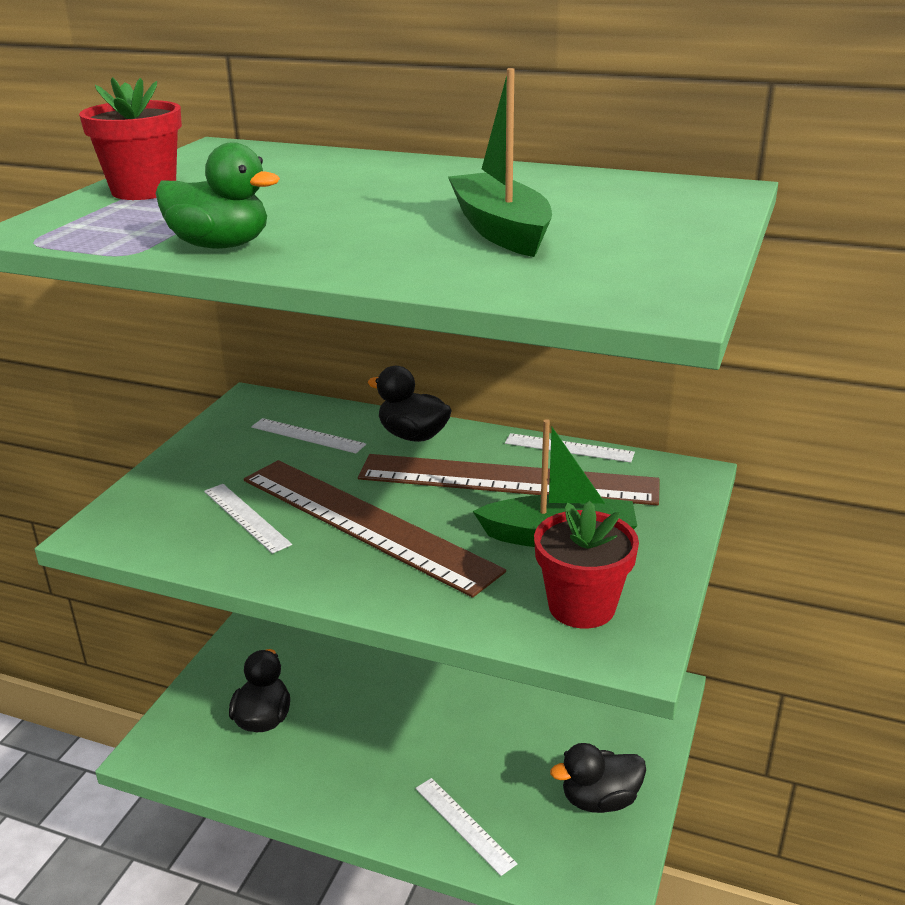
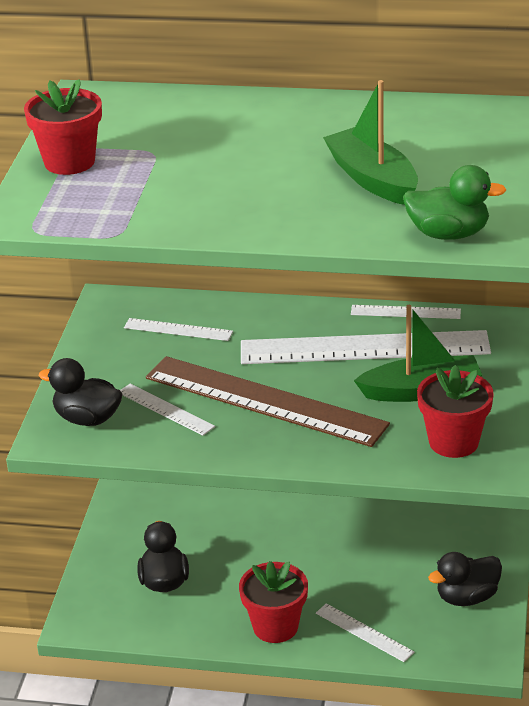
camera: 10 degrees left, 5 degrees up
(220, 246) = (179, 219): green duck -> green duck (448, 234)
(363, 798) = (275, 626): none -> red flower pot
(413, 436) = (269, 318): black duck -> black duck (87, 419)
(507, 480) = (364, 348): brown ruler -> white ruler

